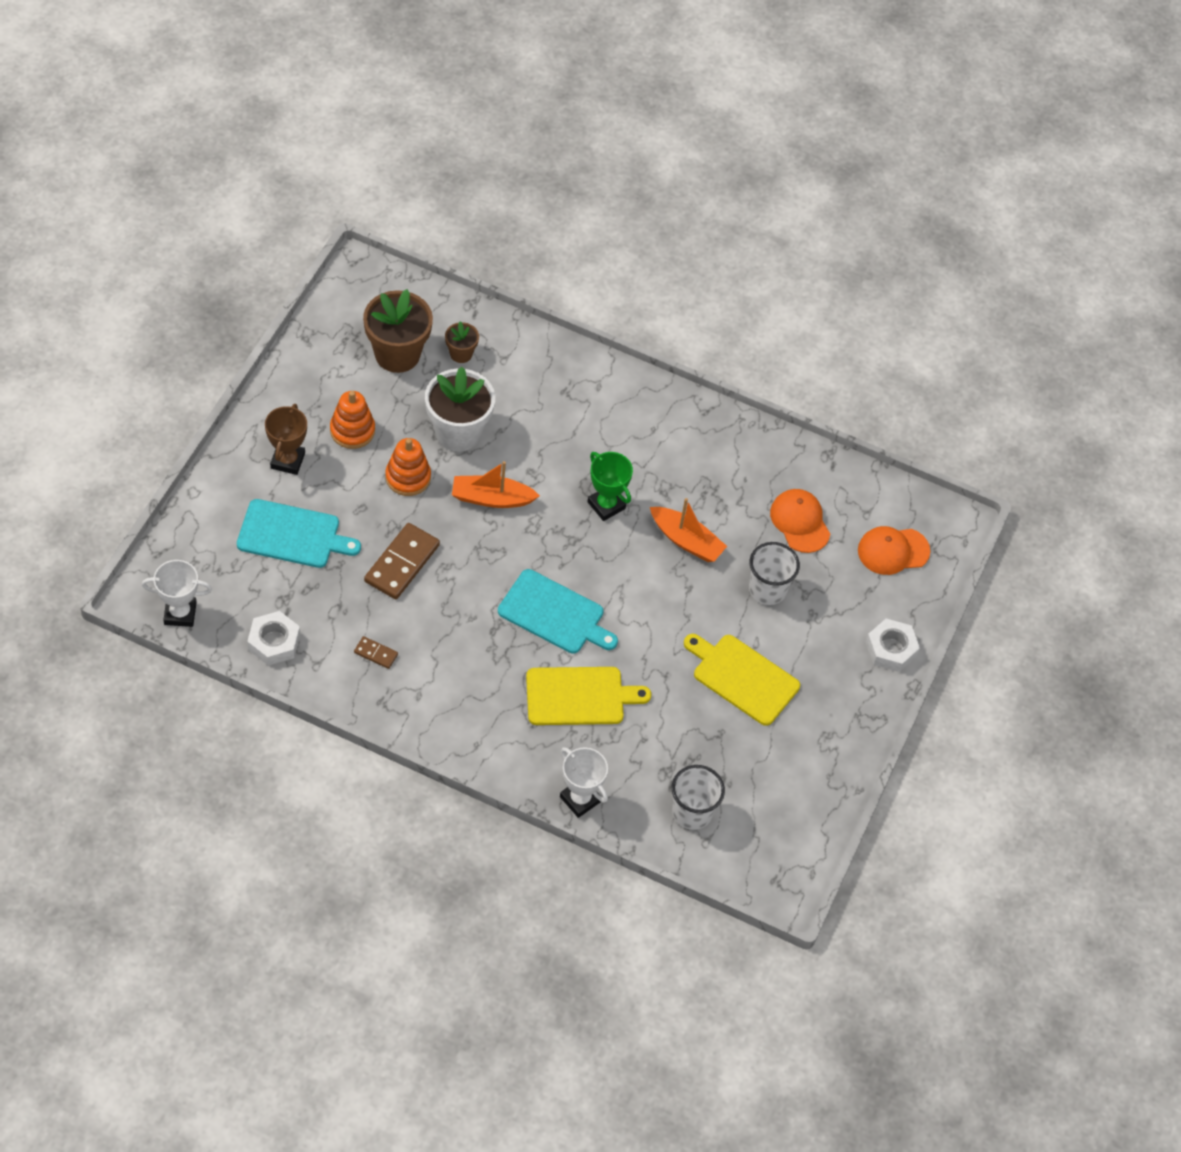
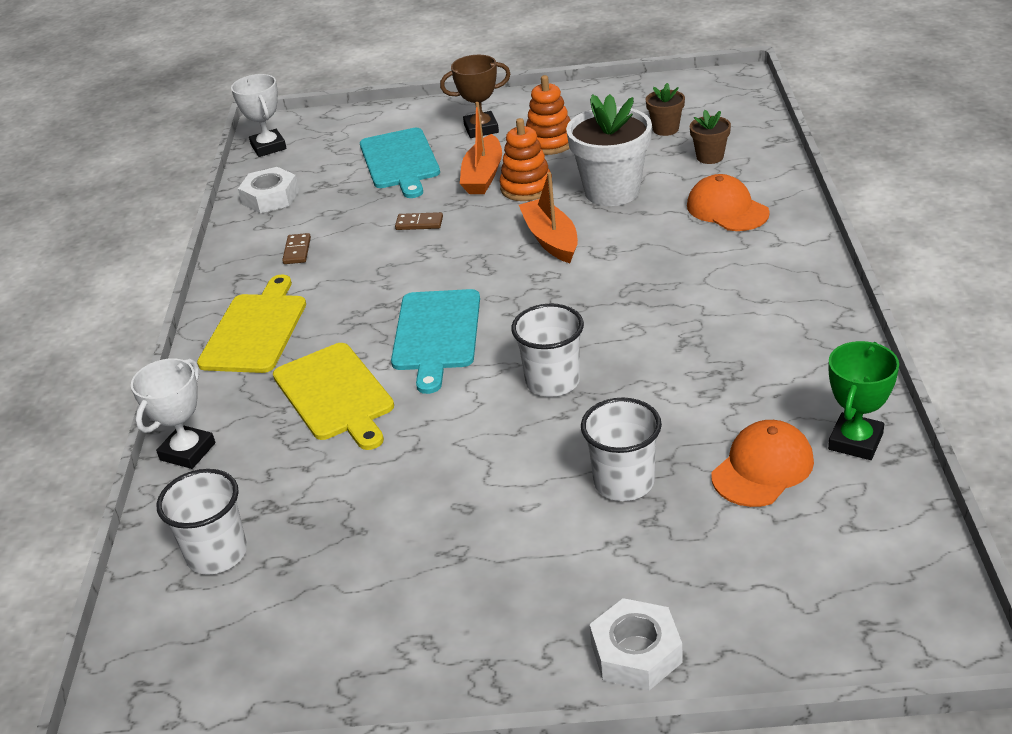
camera: 75 degrees right, 20 degrees down
(397, 354) = (665, 129): brown flower pot -> brown flower pot, size x0.50
(402, 563) = (419, 223): brown domino -> brown domino, size x0.49
(606, 505) = (620, 310): green trophy -> green trophy (855, 441)
(653, 577) = (552, 381): none -> white cup
(686, 540) = (631, 385): orange boat -> orange boat (483, 175)
(742, 677) = (462, 516): yellow cutting board -> yellow cutting board (255, 330)
(893, 551) = (814, 582): orange cap -> orange cap (727, 209)

